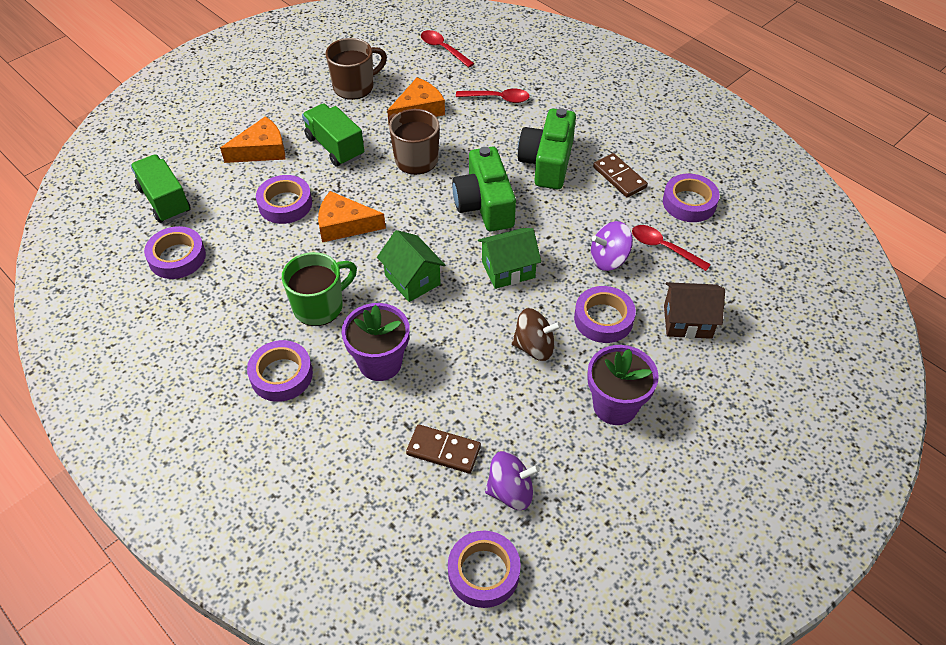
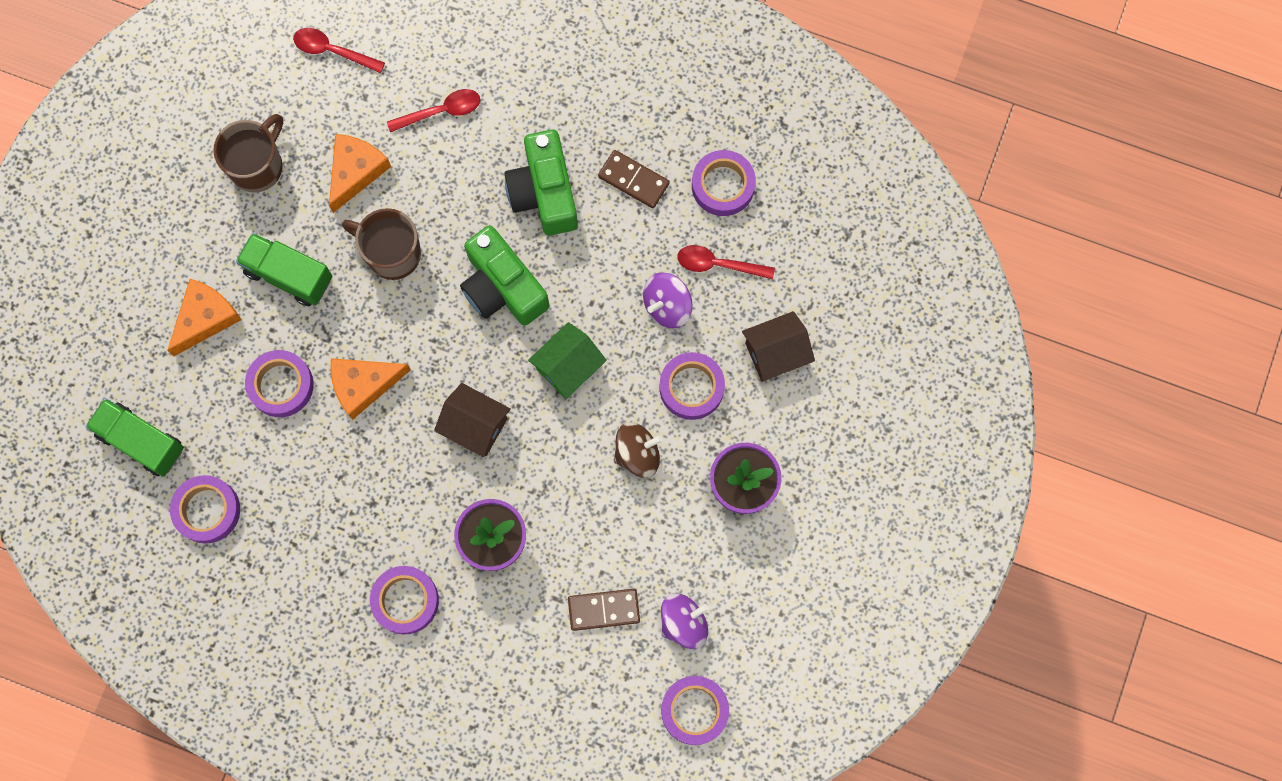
camera: 25 degrees left, 25 degrees up
(320, 306) = (397, 503): green mug -> none
(412, 280) = (475, 426): green house -> brown house

